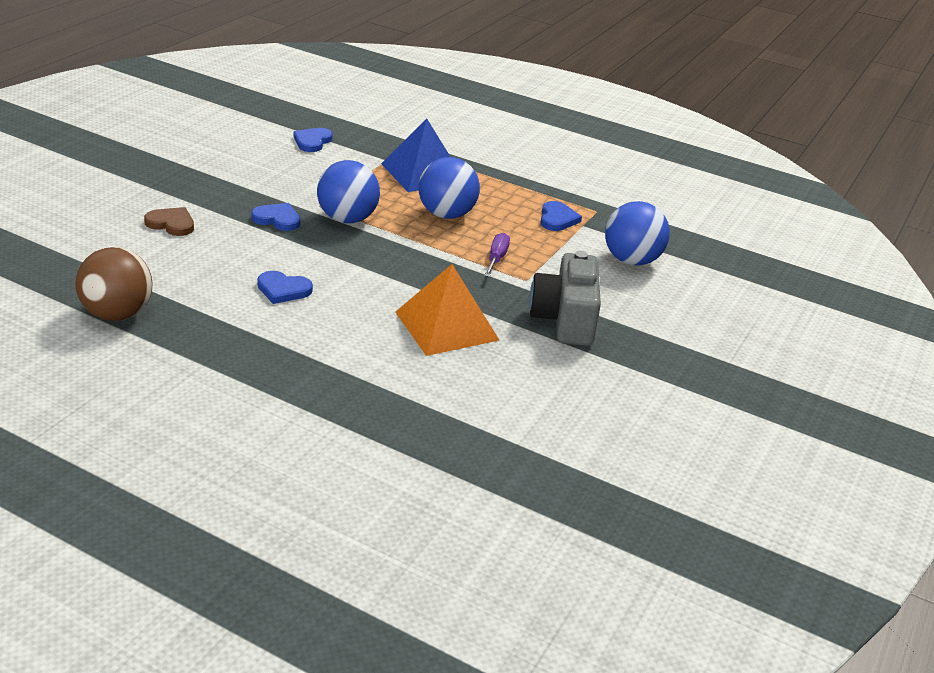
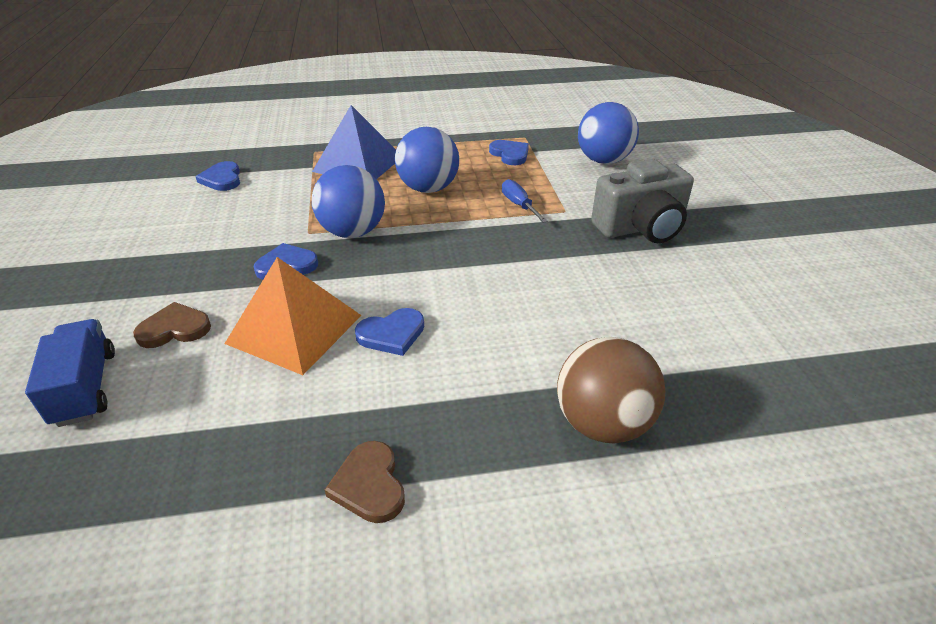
camera: 35 degrees left, 5 degrees up
(97, 231) = (85, 387): none -> blue truck
(118, 314) = (245, 484): brown ball -> brown ball (602, 423)
(171, 348) = (369, 485): none -> brown heart
(446, 326) = (575, 283): orange pyramid -> orange pyramid (294, 329)
(496, 258) = (519, 205): purple screwdriver -> blue screwdriver
(565, 320) = (641, 228): grey camera -> grey camera turned 75 degrees counterclockwise

